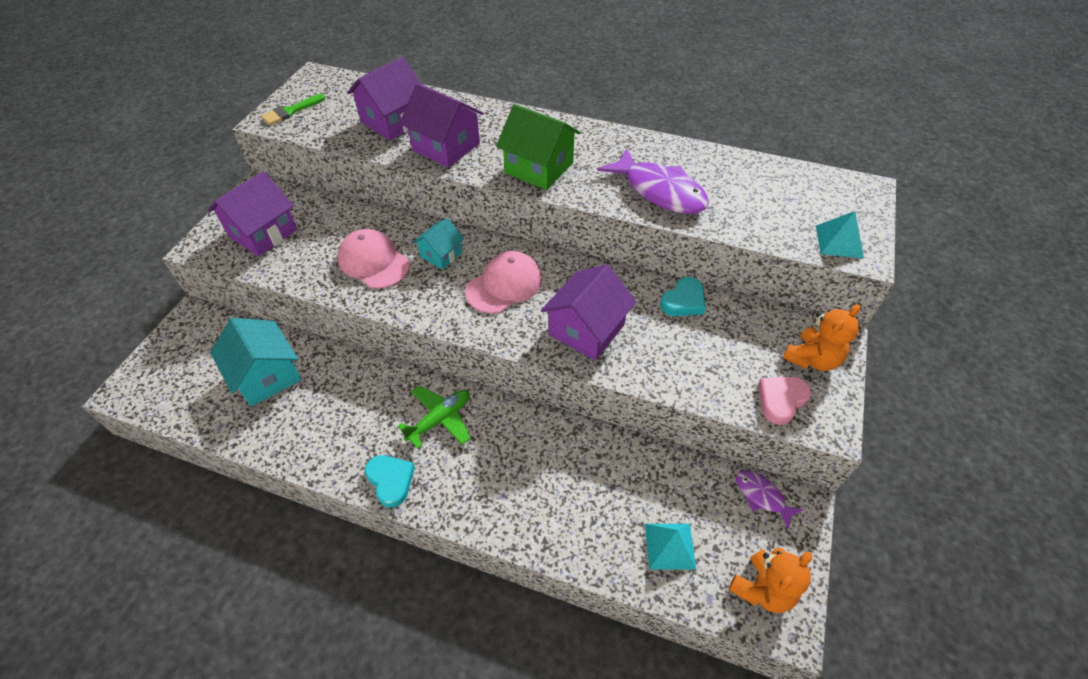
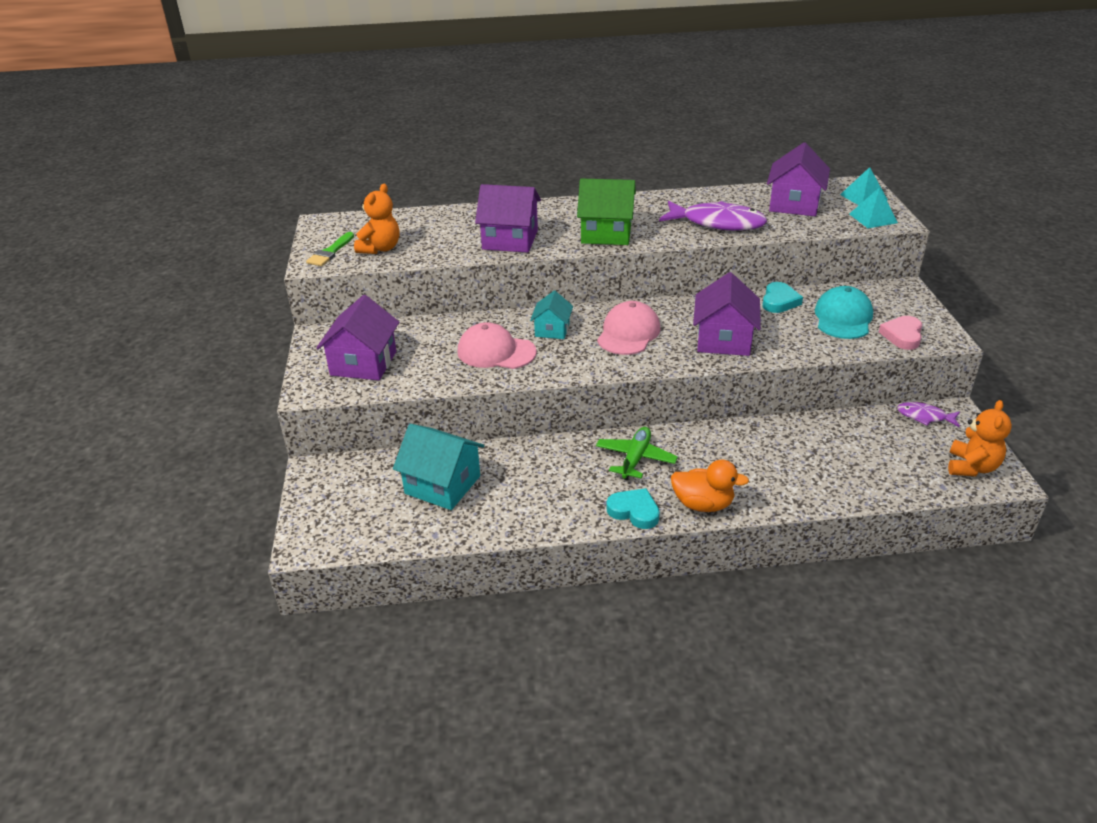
camera: 25 degrees left, 15 degrees down
(393, 121) = (440, 235): purple house -> purple house (794, 204)
(456, 502) = (703, 504): none -> orange duck
(669, 546) = (888, 468): turquoise pyramid -> turquoise pyramid (863, 197)
(734, 349) = (843, 318): none -> turquoise cap
(812, 359) = (901, 306): orange teddy bear -> orange teddy bear (380, 248)

